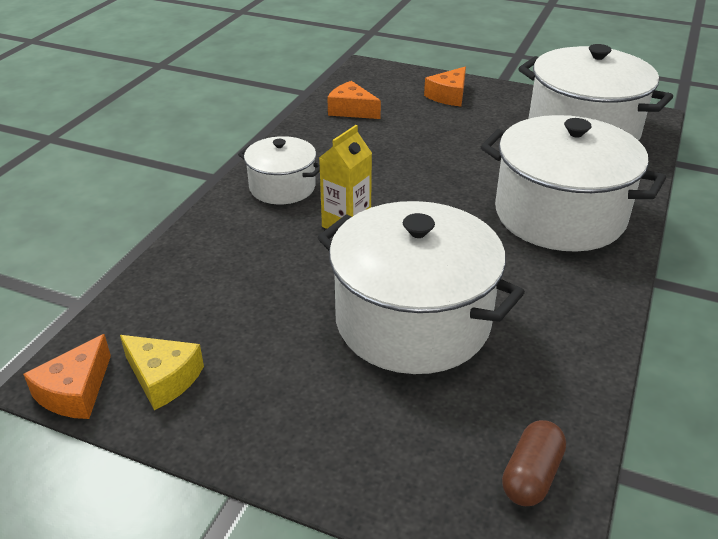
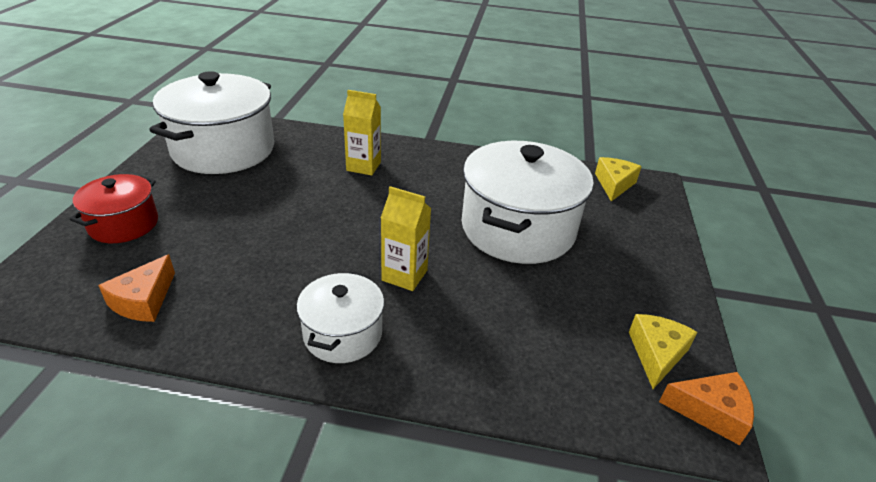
camera: 105 degrees left, 0 degrees up
(449, 96) = (124, 224): orange cheese -> red pot
(531, 475) = (614, 184): brown capsule -> yellow cheese
(559, 215) = (363, 166): white pot -> yellow carton

